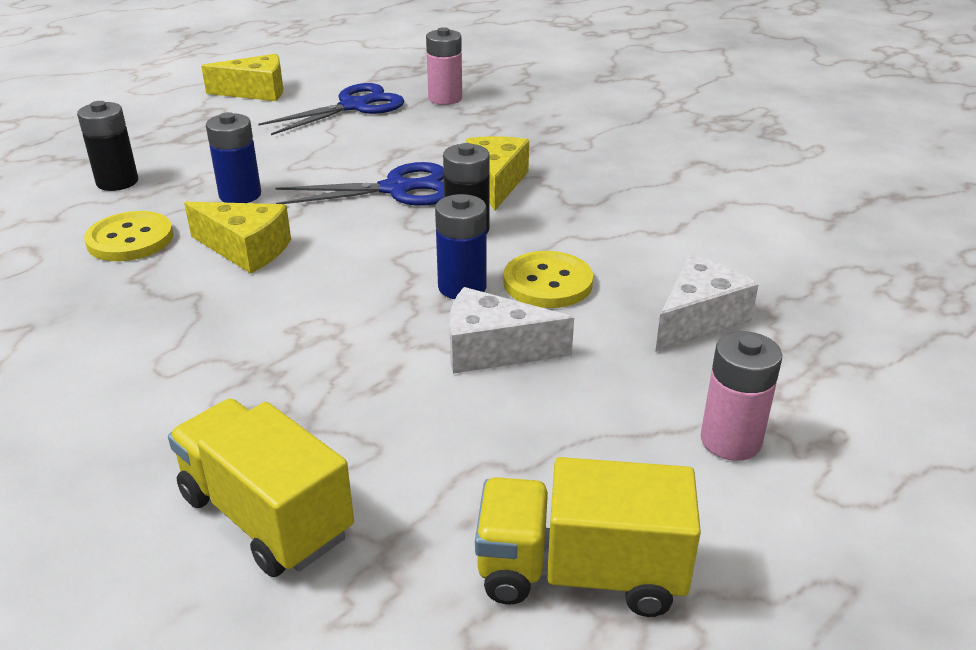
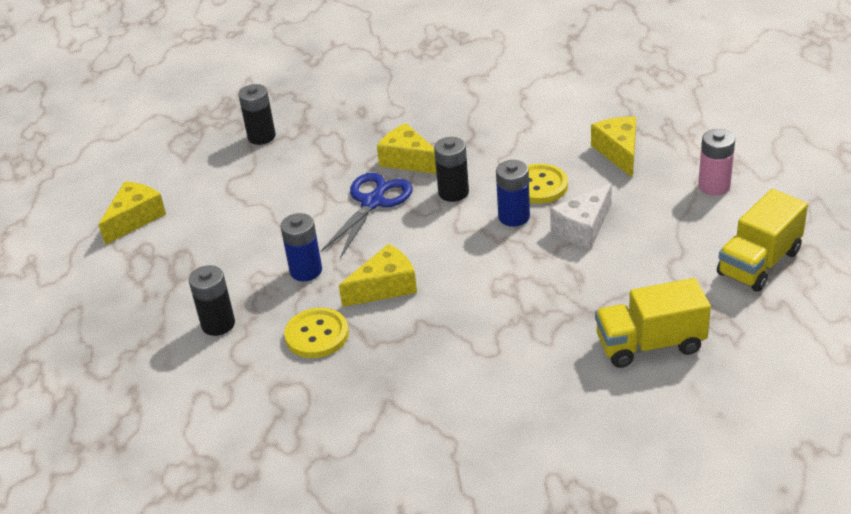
camera: 50 degrees left, 5 degrees up
(355, 106) = (223, 180): blue scissors -> none
(445, 98) = (261, 137): pink battery -> black battery
(698, 319) = (618, 152): white cheese -> yellow cheese

